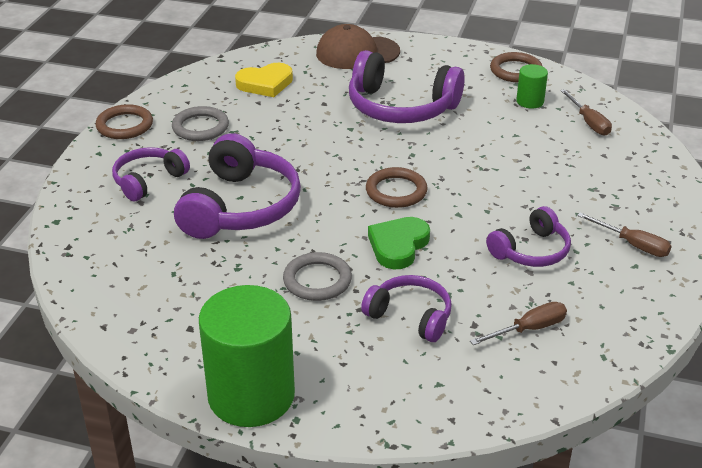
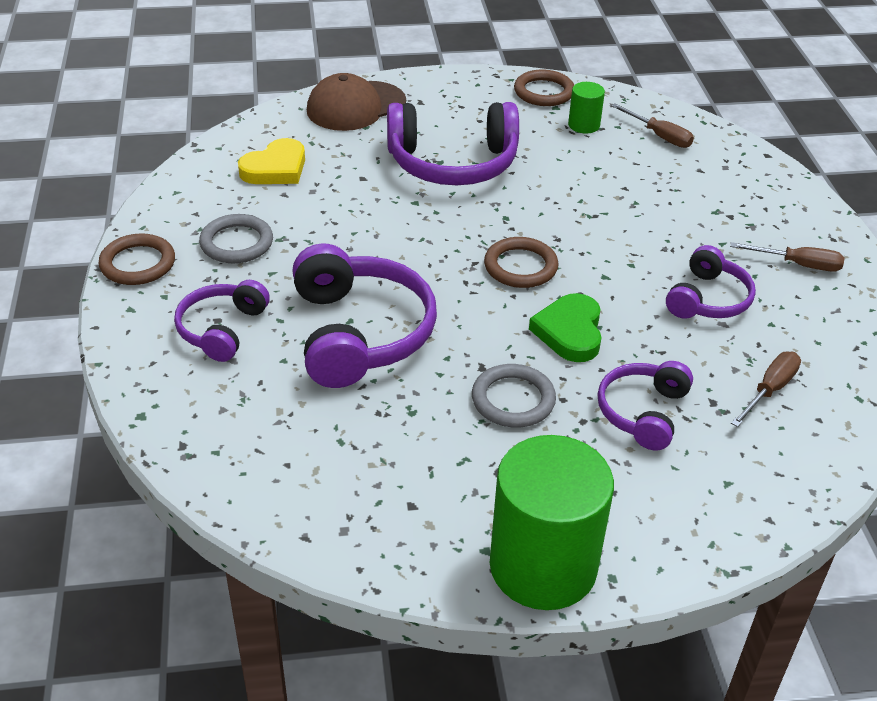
camera: 25 degrees left, 5 degrees up
(410, 316) = (642, 412): purple headphones -> purple headphones turned 75 degrees counterclockwise

